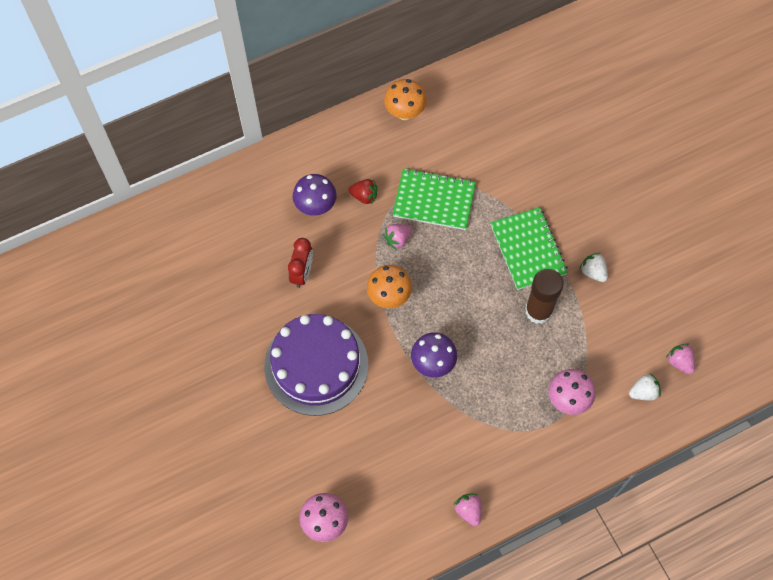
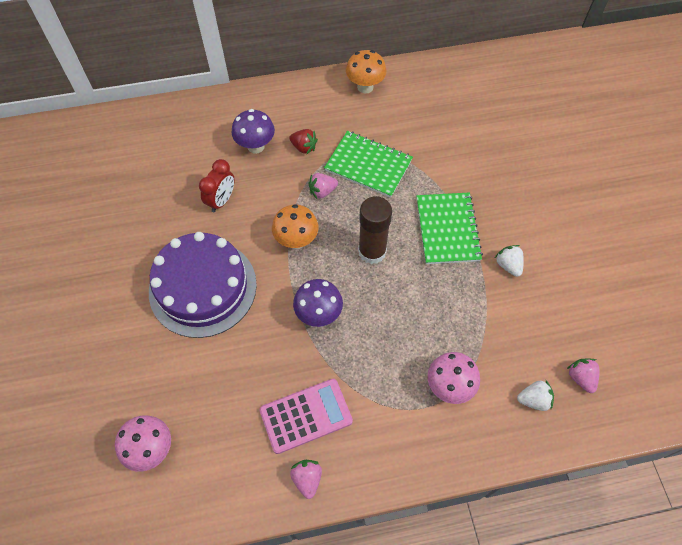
camera: 15 degrees right, 5 degrees down
(450, 458) = (306, 416): none -> pink calculator
(538, 311) = (442, 289): brown glue stick -> brown glue stick (372, 251)

